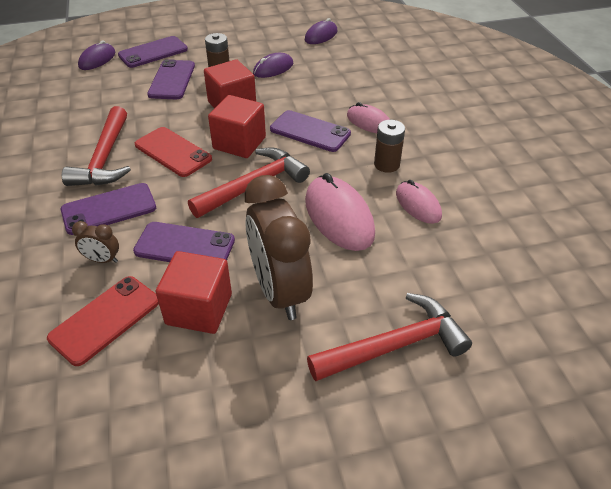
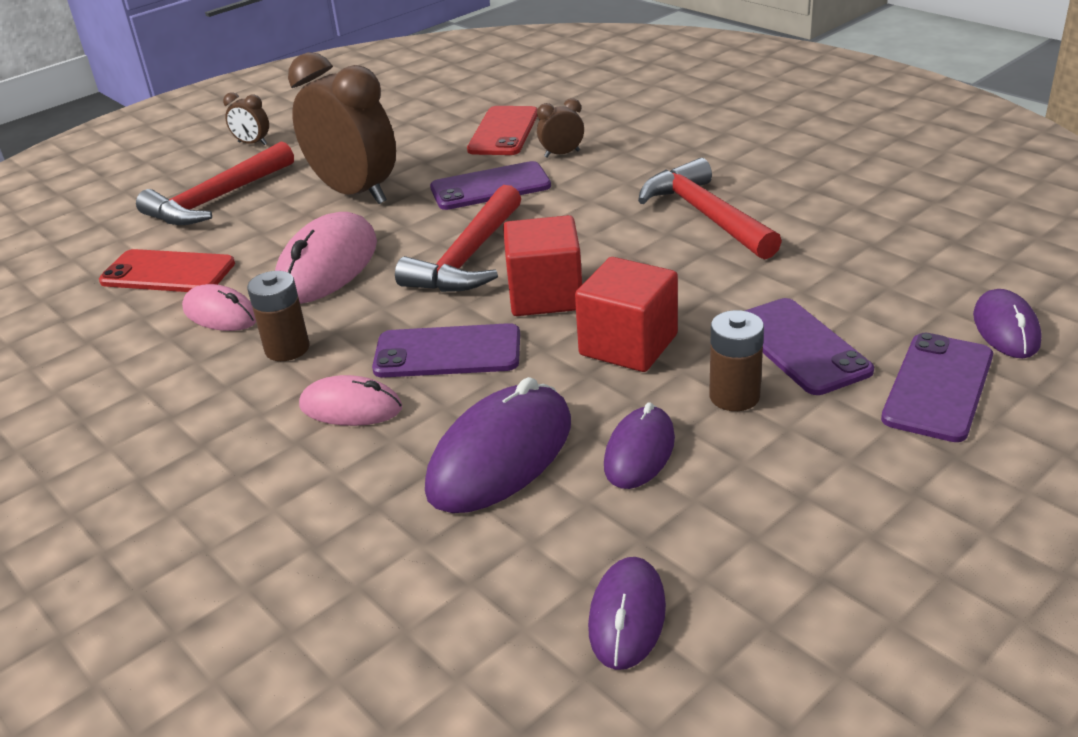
camera: 155 degrees right, 10 degrees down
(109, 209) = (617, 182): purple phone -> none
(173, 152) = (627, 252): red phone -> red phone (168, 272)
(199, 309) = (425, 161): red cube -> none
(322, 84) = (501, 456): none -> purple mouse
(331, 449) = (252, 143): none -> brown clock
(339, 217) = (327, 266): pink mouse -> pink mouse turned 75 degrees clockwise

